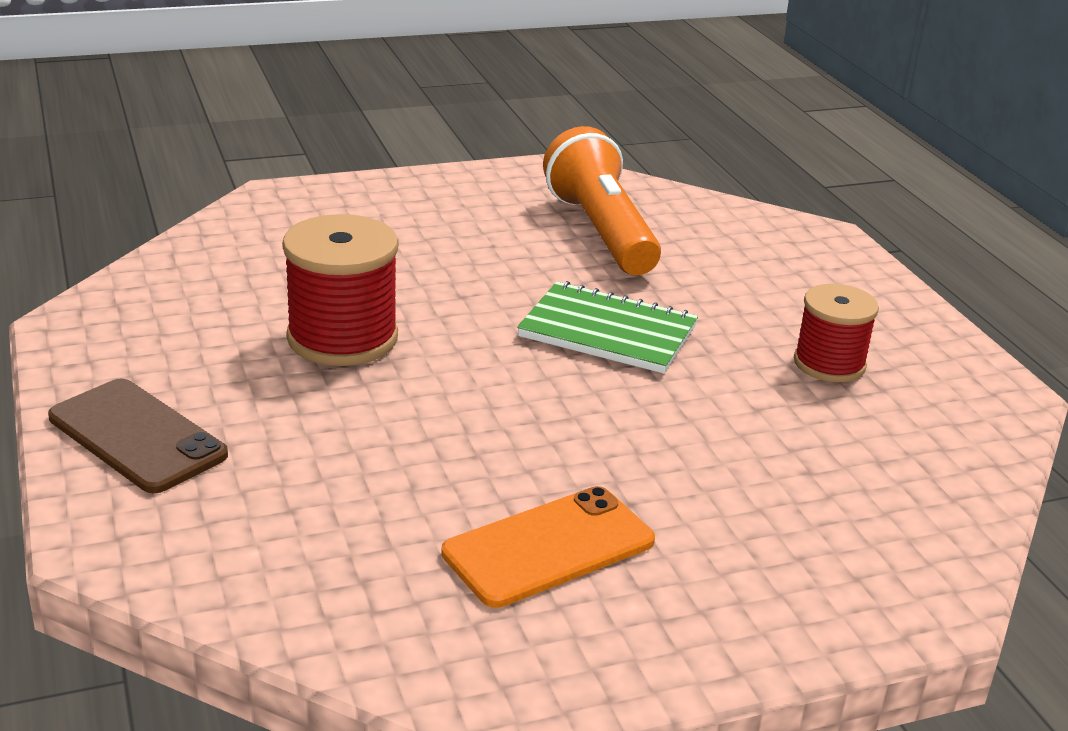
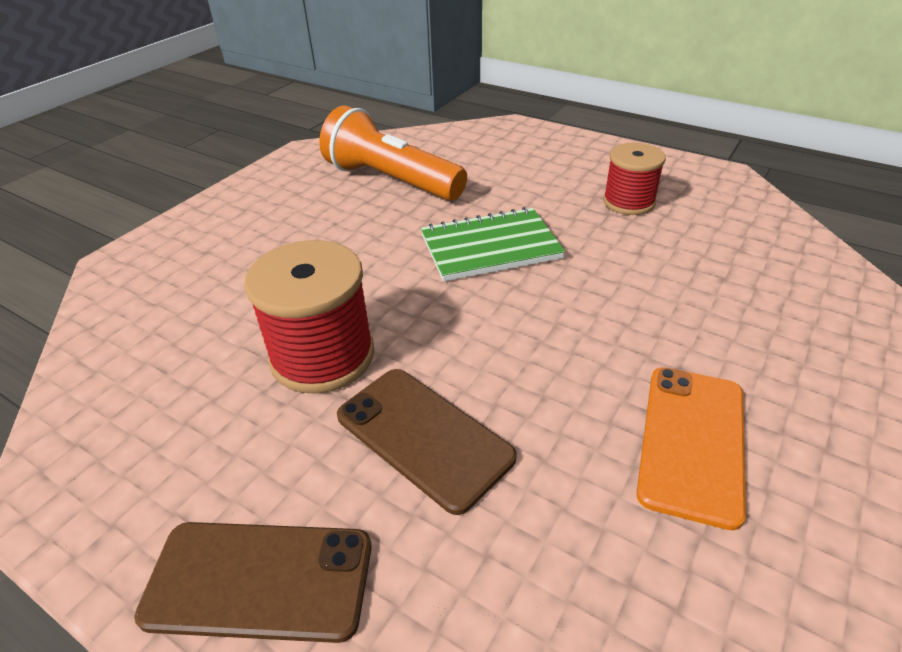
camera: 35 degrees left, 10 degrees up
(344, 426) = (423, 436): none -> brown phone

